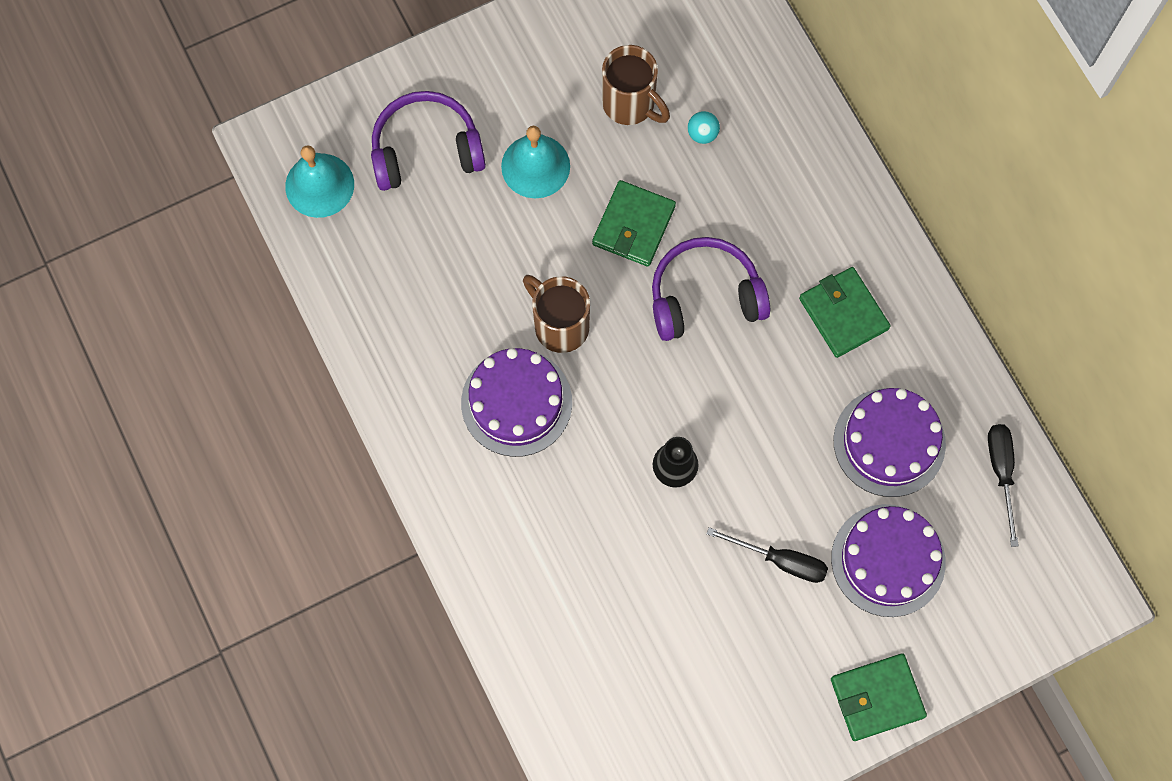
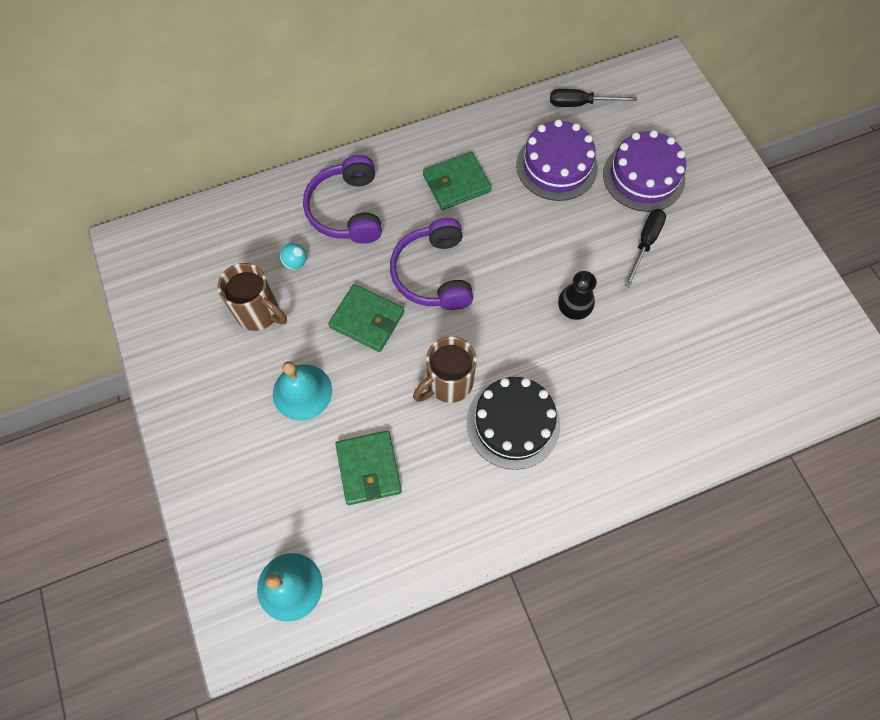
camera: 85 degrees left, 5 degrees down
(426, 150) = (271, 484): purple headphones -> purple headphones (347, 210)
(516, 402) = (513, 423): purple cake -> black cake
(630, 104) = (259, 313): brown mug -> brown mug turned 75 degrees clockwise
(877, 698) = (743, 194): green wallet -> green wallet (369, 468)

